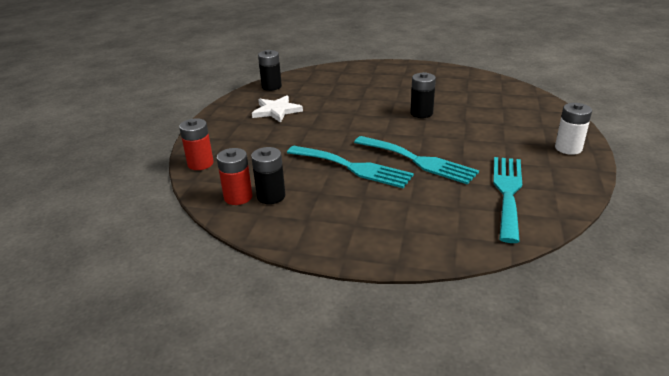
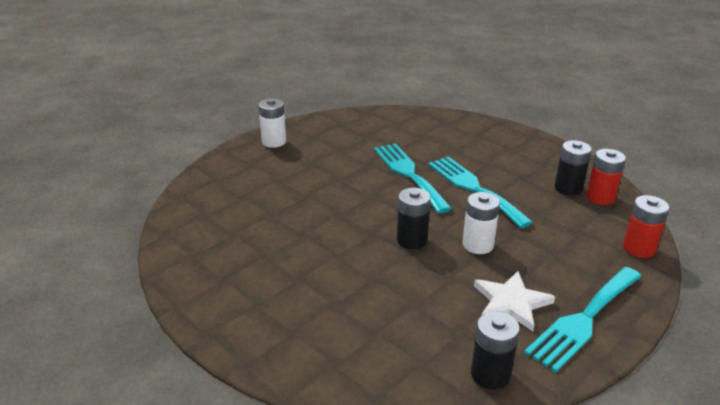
camera: 150 degrees left, 0 degrees up
(316, 130) = (478, 245): none -> white battery
(421, 113) = (334, 222): black battery -> black battery (412, 240)
(507, 192) = (375, 132): turquoise fork -> turquoise fork (584, 320)

